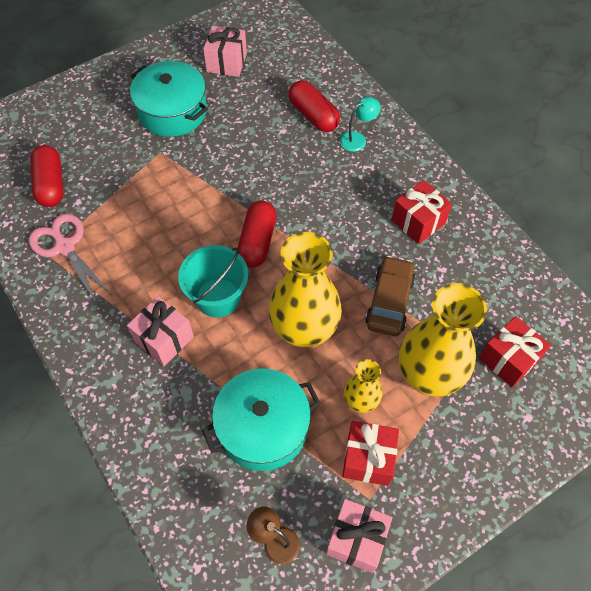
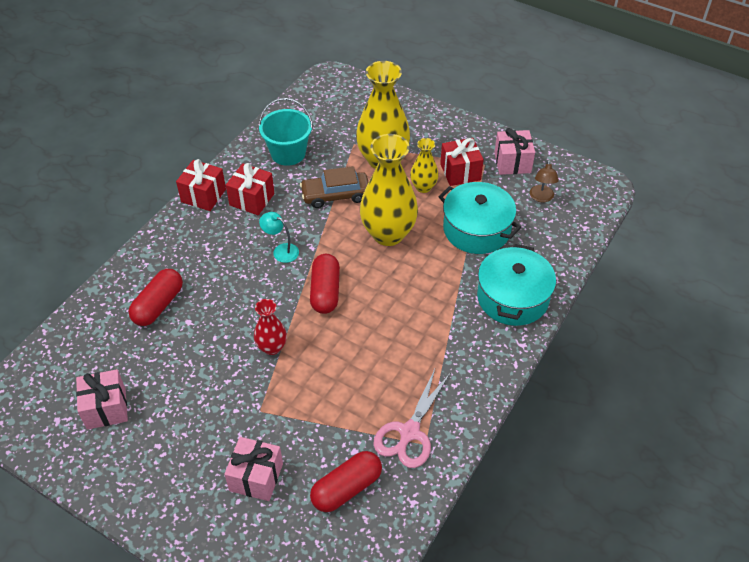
camera: 115 degrees left, 10 degrees down
(164, 339) = (449, 314): pink gift -> pink gift (256, 477)
(172, 111) = (199, 426): turquoise pot -> turquoise pot (512, 298)
(218, 179) = (272, 347): none -> red vase
(218, 297) = (393, 296): turquoise bucket -> turquoise bucket (288, 153)
(257, 242) = (325, 291): red capsule -> red capsule turned 75 degrees counterclockwise
(357, 139) = (176, 263): turquoise lamp -> turquoise lamp (281, 250)
(508, 359) = (346, 126): red gift -> red gift (203, 195)

